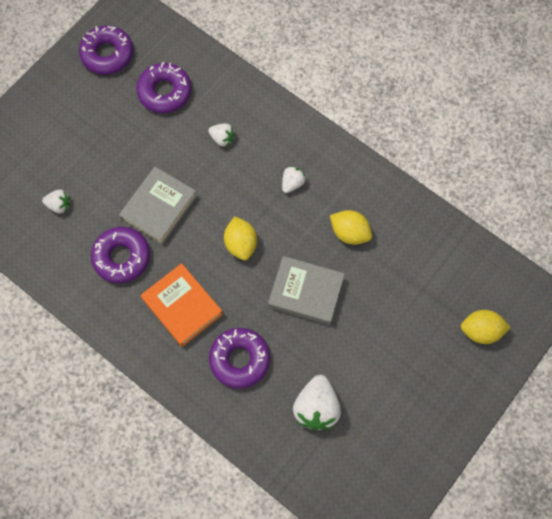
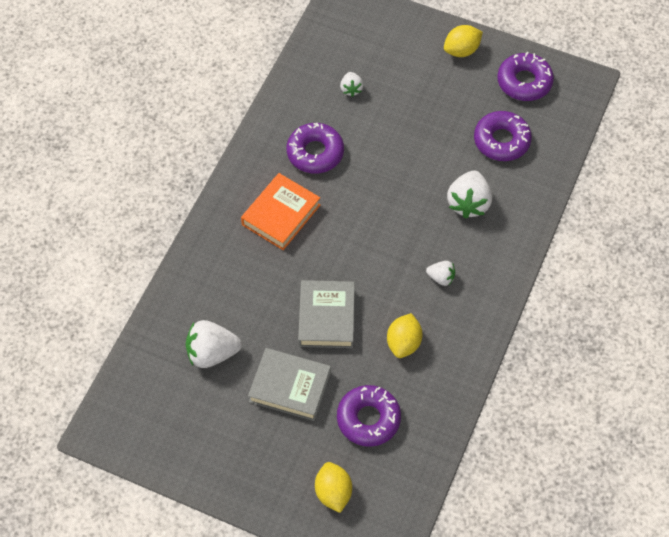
camera: 75 degrees right, 10 degrees down
(159, 208) = (375, 169): grey book -> grey book (290, 387)
(222, 138) = (468, 203): white strawberry -> white strawberry, size x1.83
(240, 359) = (242, 276): purple donut -> purple donut (368, 419)
(241, 244) = (360, 248): yellow lemon -> yellow lemon (461, 50)

